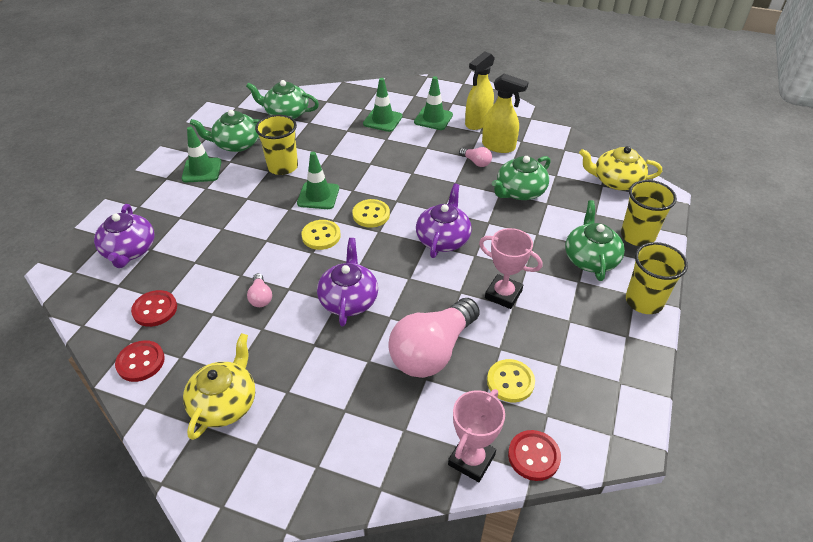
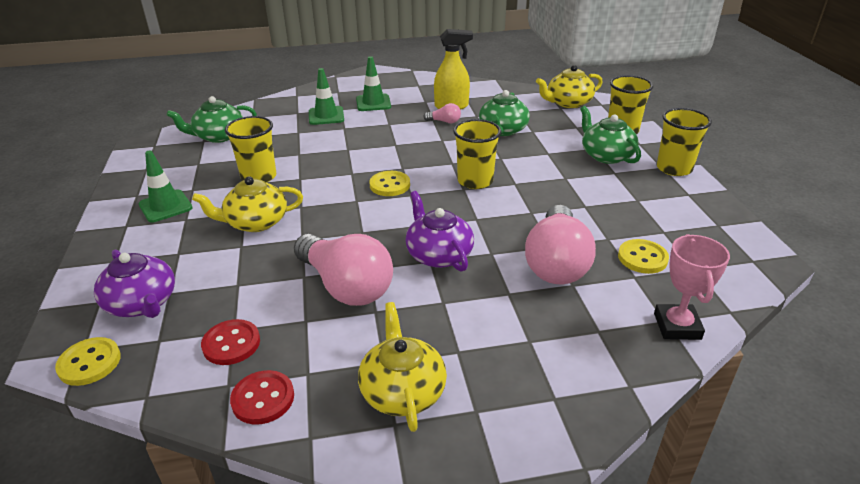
camera: 30 degrees left, 10 degrees down
(236, 144) = (186, 174): green teapot -> none
(247, 210) = (255, 222): none -> yellow teapot
(260, 297) = (346, 286): pink light bulb -> pink light bulb, size x2.36
(318, 196) = (321, 187): green traffic cone -> none
(321, 236) = (357, 216): yellow button -> yellow button (89, 363)
(443, 239) = (475, 181): purple teapot -> yellow cup
(477, 122) = (416, 96): yellow spray bottle -> none
(503, 294) = (568, 201): pink trophy -> none
(533, 456) = (719, 301): red button -> none

